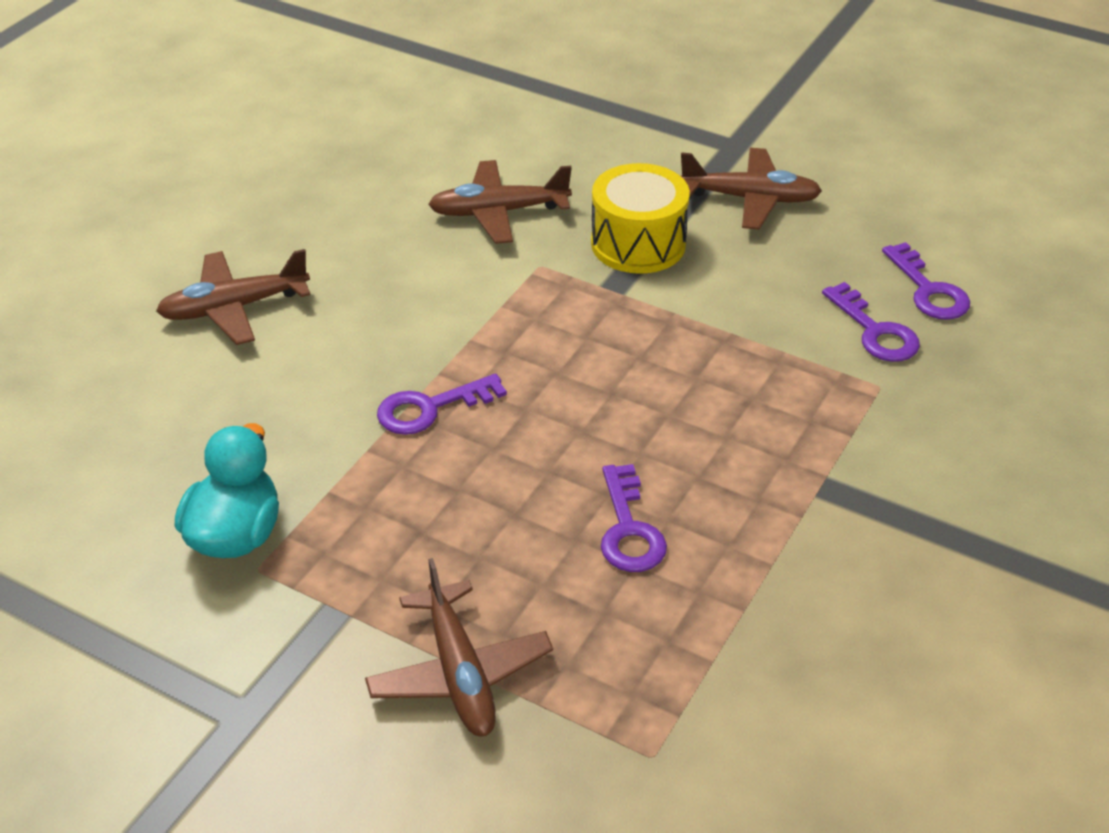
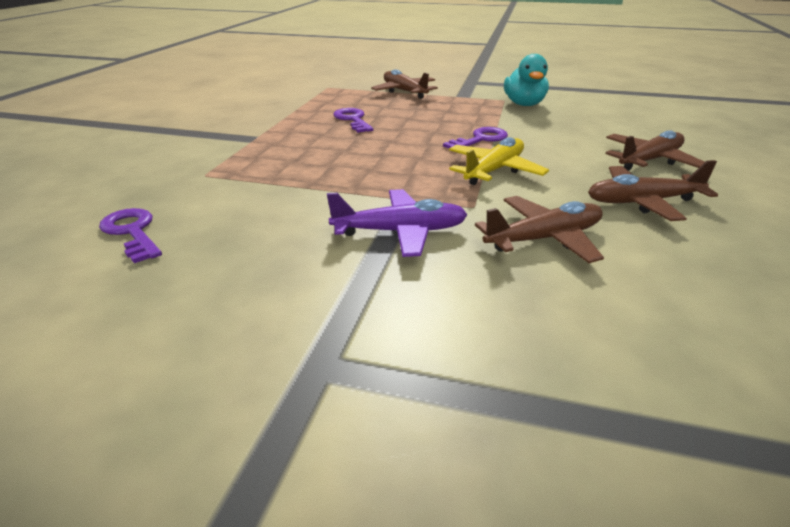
camera: 165 degrees right, 10 degrees down
(468, 325) = (494, 170): none -> yellow plane
(638, 244) = (400, 232): yellow drum -> purple plane
(750, 199) = (295, 290): brown plane -> brown plane (642, 202)
(875, 331) = (195, 201): purple key -> none

